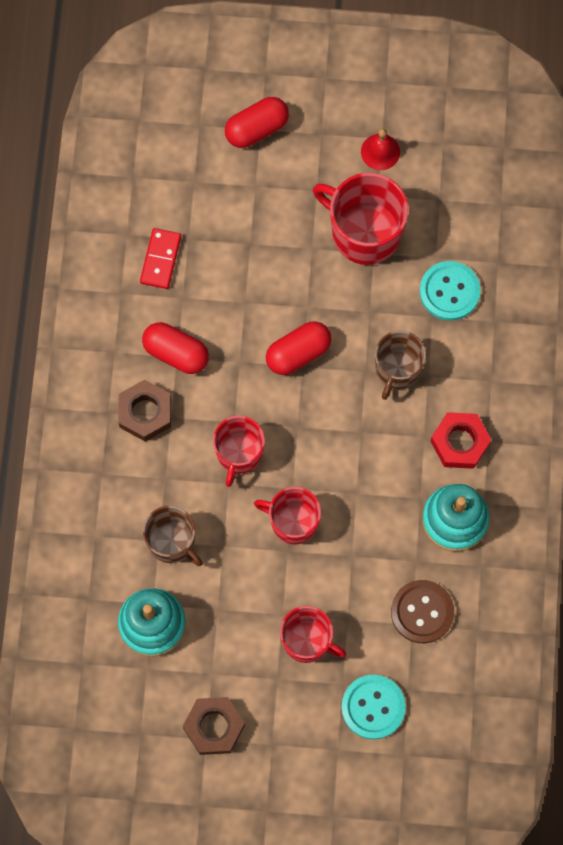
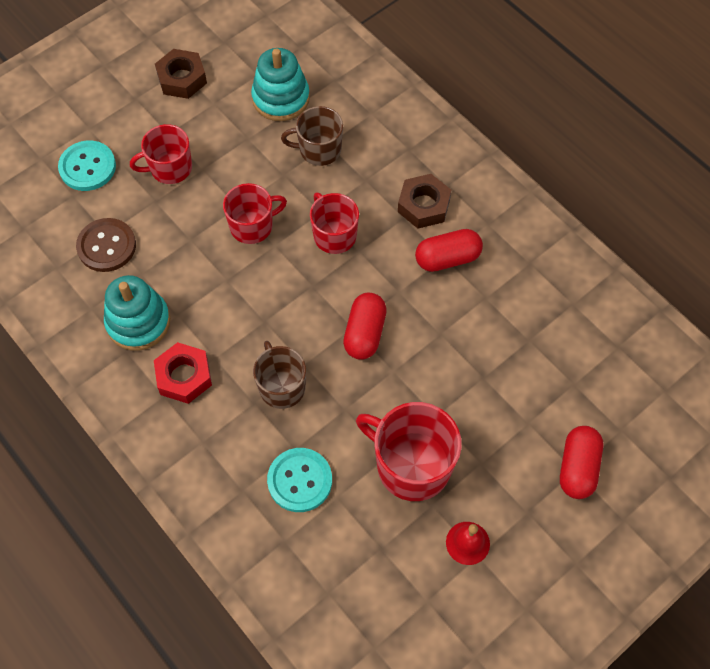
camera: 135 degrees right, 10 degrees down
(161, 259) = (530, 308): red domino -> none
(364, 232) = (411, 465): red mug -> red mug turned 135 degrees counterclockwise

